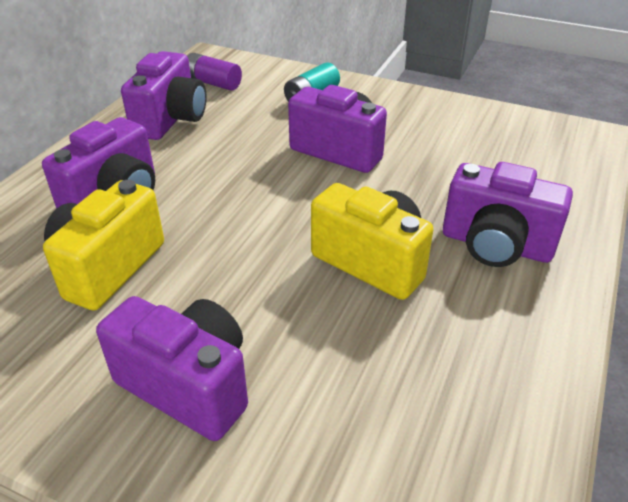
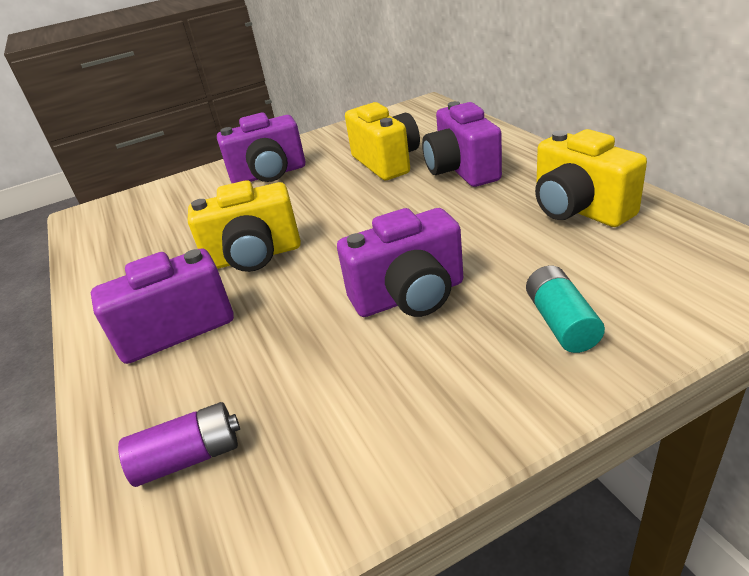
camera: 135 degrees right, 5 degrees down
(171, 120) = (578, 210): purple camera -> yellow camera
(213, 83) = (666, 253): purple battery -> purple battery (189, 458)

